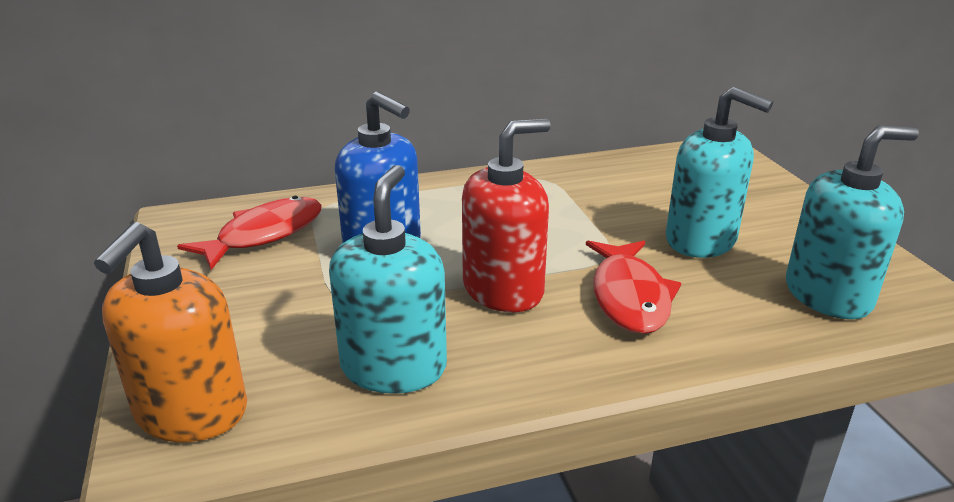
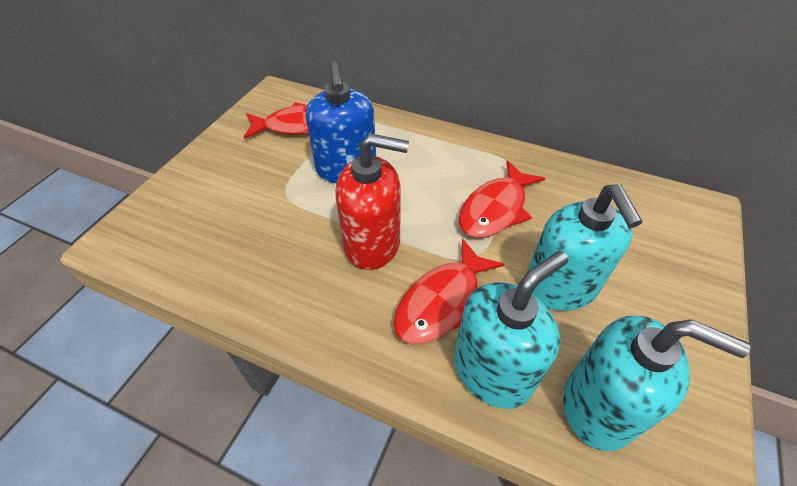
camera: 40 degrees right, 20 degrees up
(191, 412) = (146, 227): orange soap dispenser -> none
(394, 367) = (253, 261): turquoise soap dispenser -> turquoise soap dispenser (492, 370)
(576, 214) = (495, 209): none -> red fish

